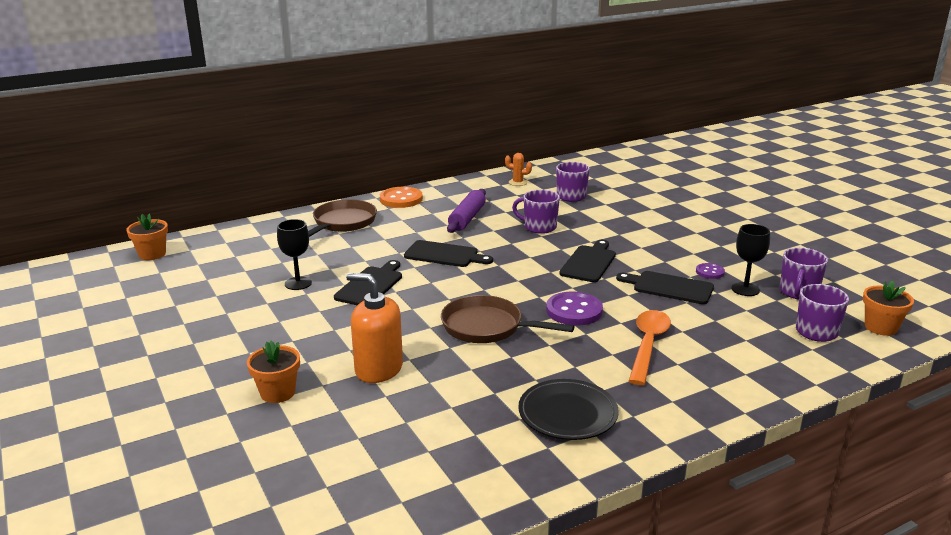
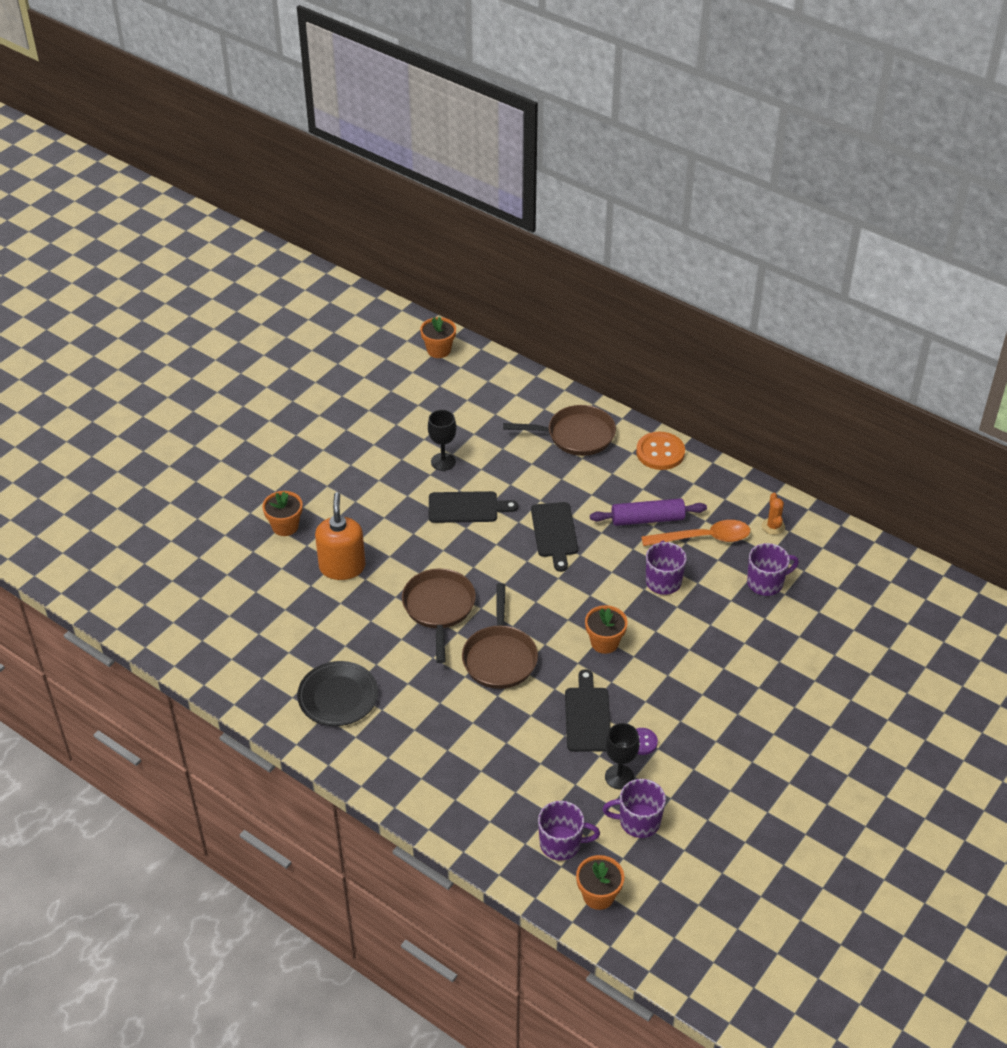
camera: 65 degrees right, 20 degrees up
(574, 311) = (500, 657): purple button -> brown pan
(589, 262) = (604, 642): black cutting board -> orange flower pot
(648, 345) = (467, 723): orange spoon -> orange spoon (703, 538)

